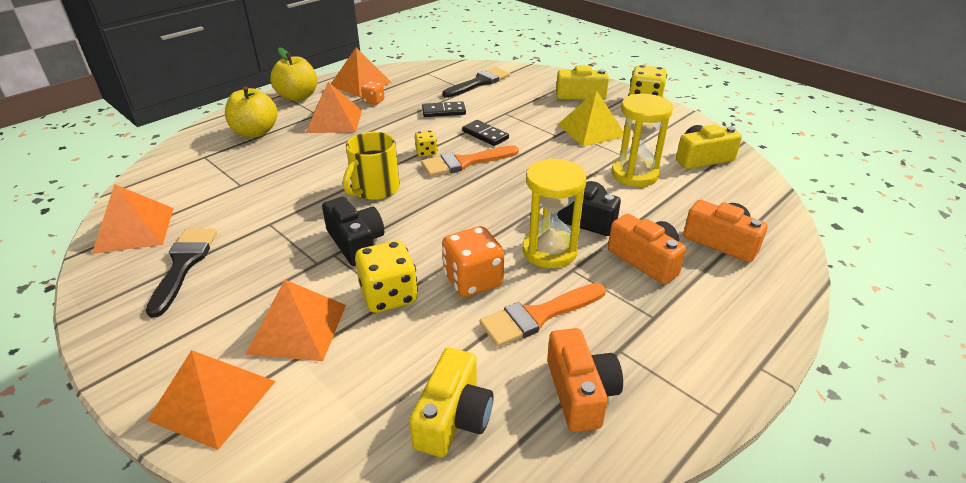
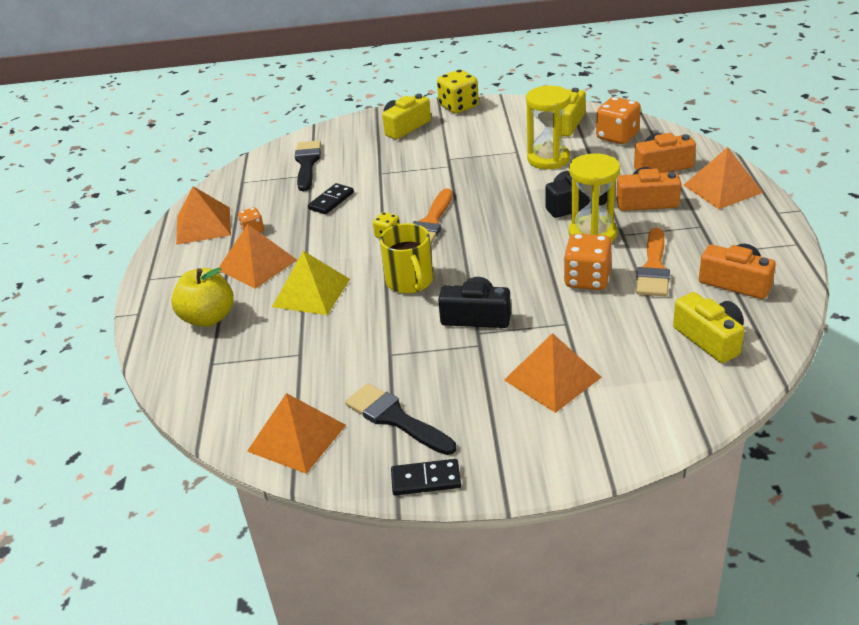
camera: 45 degrees left, 0 degrees up
(213, 400) = (590, 441): orange pyramid -> orange pyramid (722, 188)
(298, 97) = (170, 271): yellow apple -> none
(389, 296) = (562, 323): yellow dice -> none
(485, 135) = (402, 197): black domino -> black domino (426, 480)
(591, 130) = (465, 147): yellow pyramid -> yellow pyramid (311, 292)
(728, 194) = (617, 136): none -> orange dice

